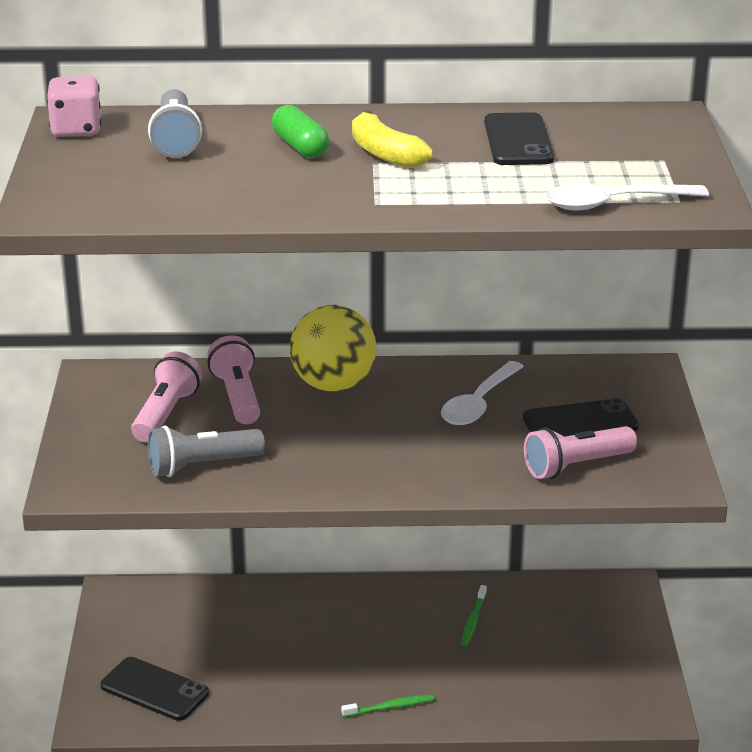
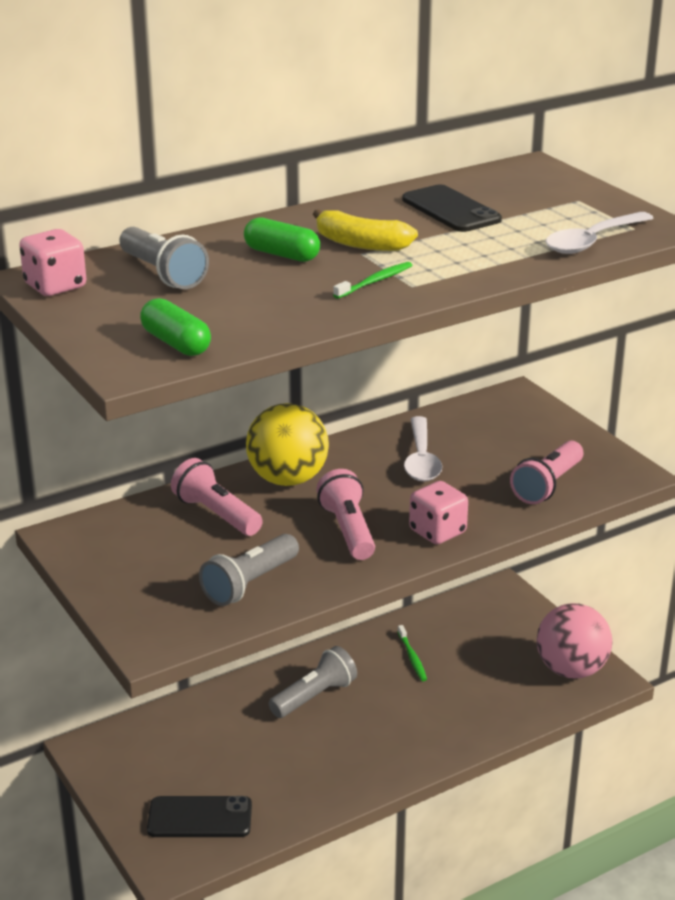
camera: 30 degrees left, 0 degrees up
(104, 203) = (176, 343): none -> green capsule
(165, 414) = (168, 549): pink flashlight -> pink flashlight (348, 530)
(348, 623) = (314, 696): none -> grey flashlight
(390, 707) = (411, 753): green toothbrush -> green toothbrush (375, 281)
(418, 475) = (437, 532): none -> pink dice
(580, 422) = (513, 450): black phone -> none
(624, 690) = (571, 670): none -> pink ball

